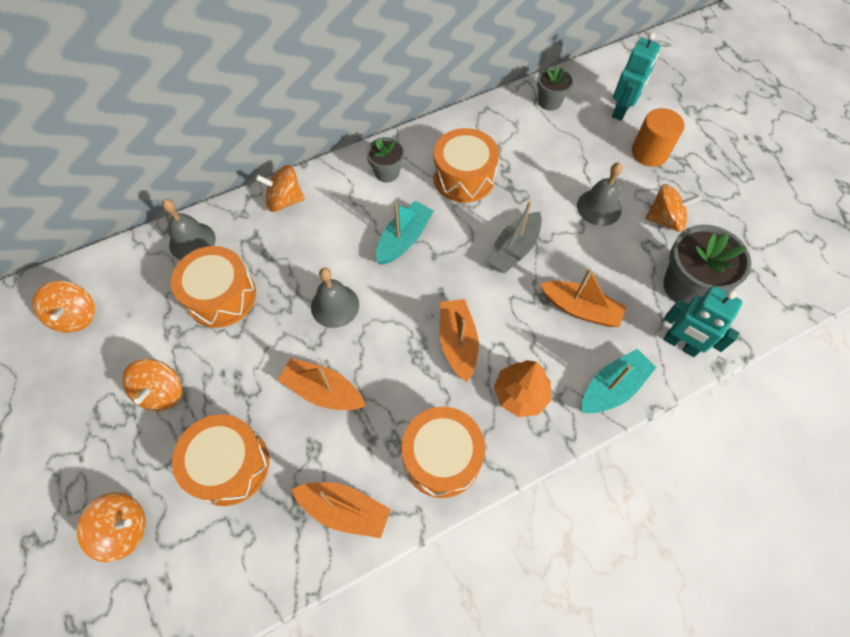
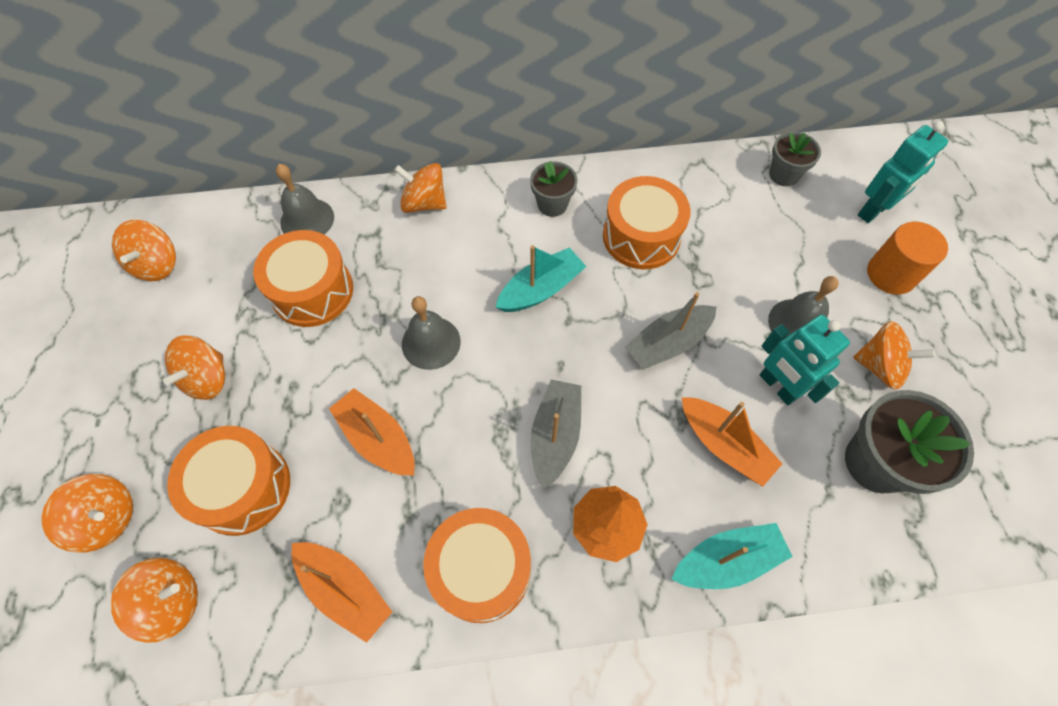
camera: 20 degrees right, 0 degrees up
(209, 570) = (172, 601): none -> orange spinning top
(458, 343) = (555, 436): orange boat -> grey boat
(680, 344) = (839, 536): turquoise robot -> turquoise robot (778, 386)

